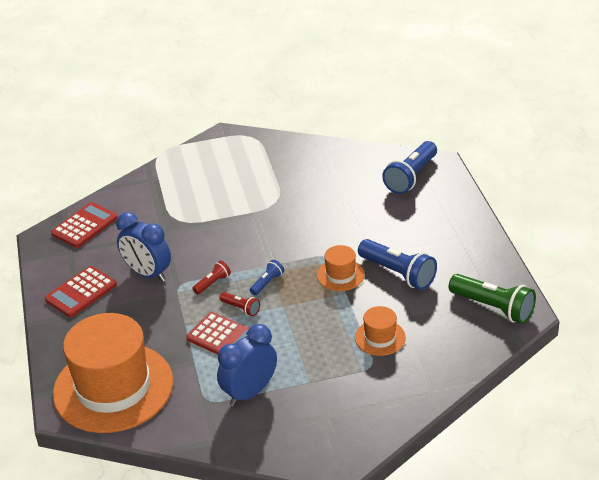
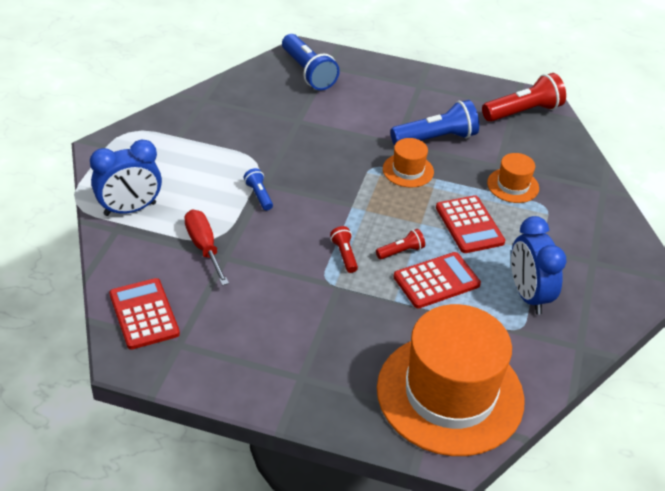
camera: 65 degrees left, 5 degrees up
(81, 292) = (265, 362): red calculator -> red calculator (469, 225)
(148, 274) = (284, 296): blue clock -> blue clock (130, 209)
(165, 220) = (204, 247): none -> red screwdriver
(267, 283) = (378, 219): blue flashlight -> blue flashlight (259, 195)
(493, 308) = (523, 112): green flashlight -> red flashlight

